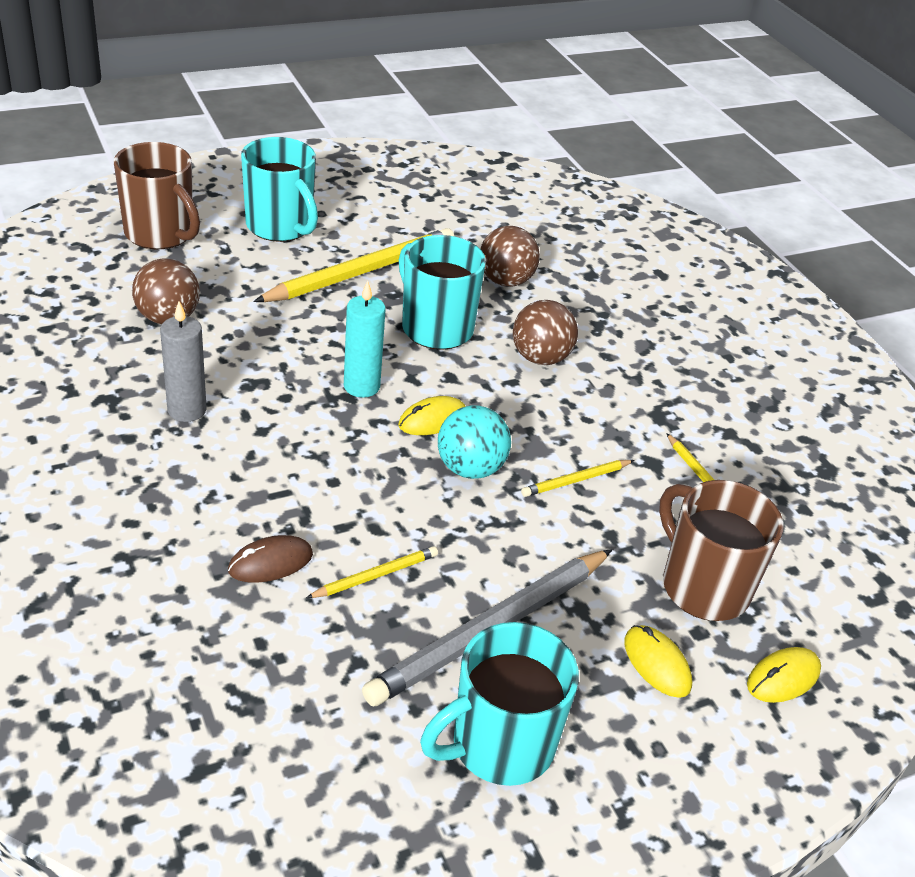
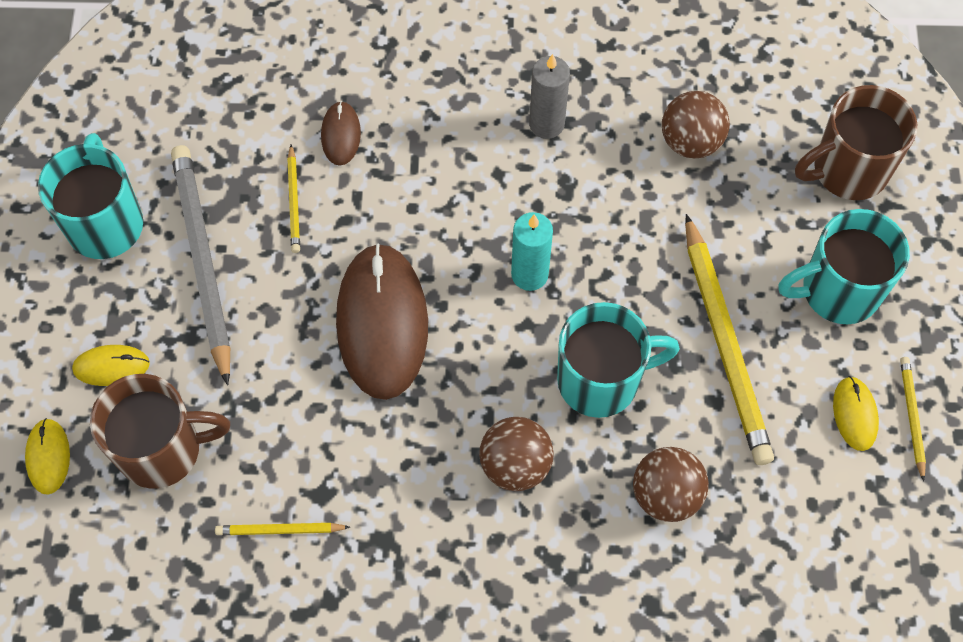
camera: 120 degrees right, 25 degrees up
(432, 419) = (459, 318): yellow mouse -> yellow mouse (854, 414)
(470, 468) = (382, 323): turquoise ball -> brown mouse
(576, 480) = (329, 408): yellow pencil -> yellow pencil (911, 417)

